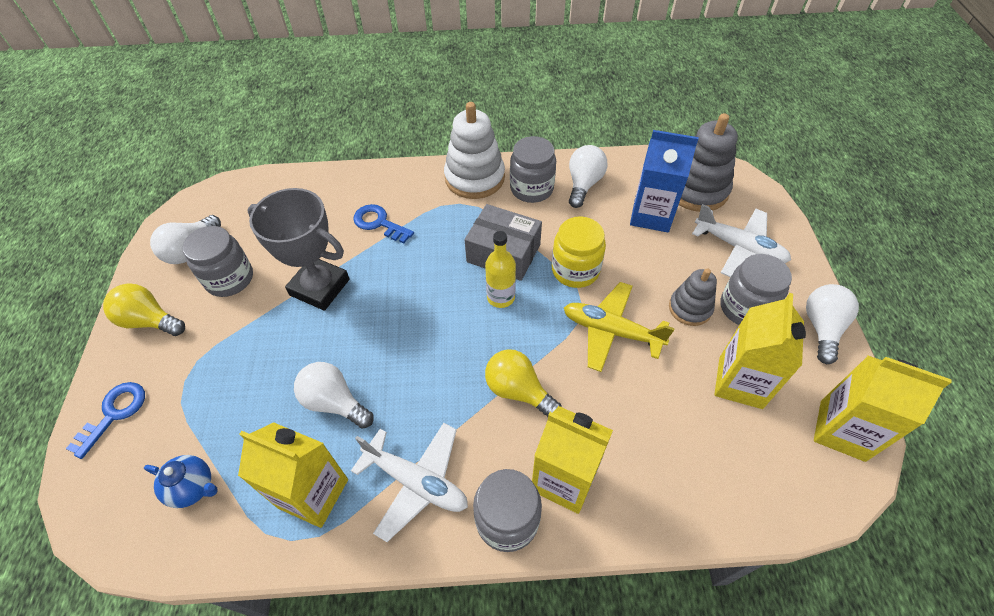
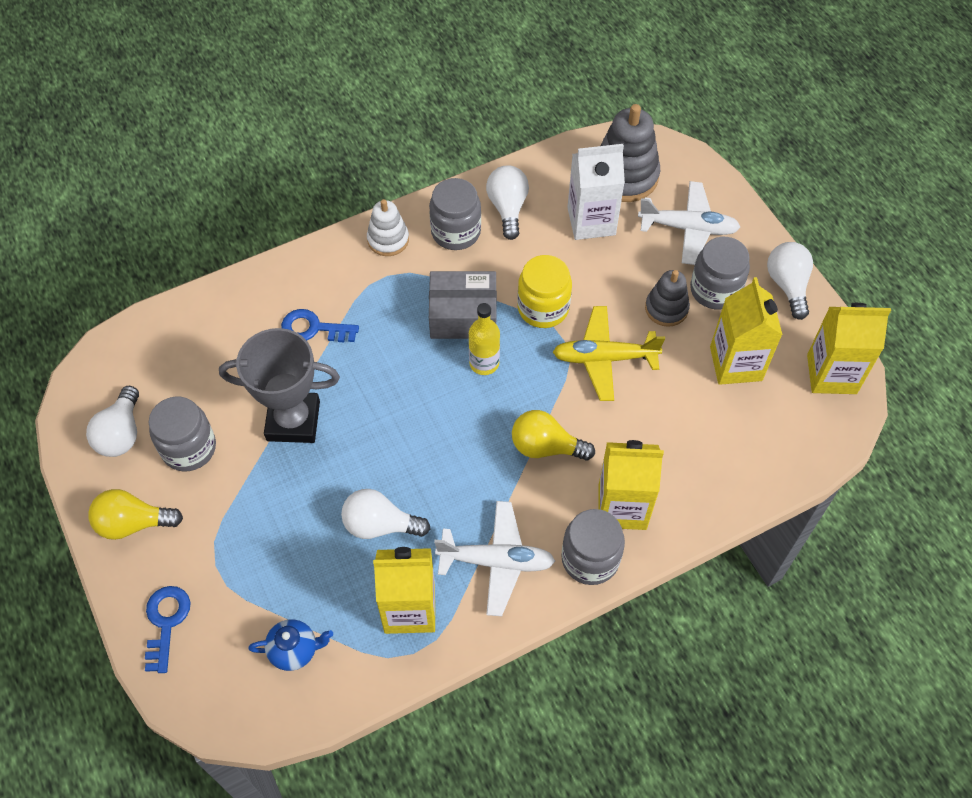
camera: 25 degrees left, 5 degrees up
(474, 178) = (388, 239): white stacking toy -> white stacking toy, size x0.60
(651, 215) = (591, 221): blue carton -> white carton

